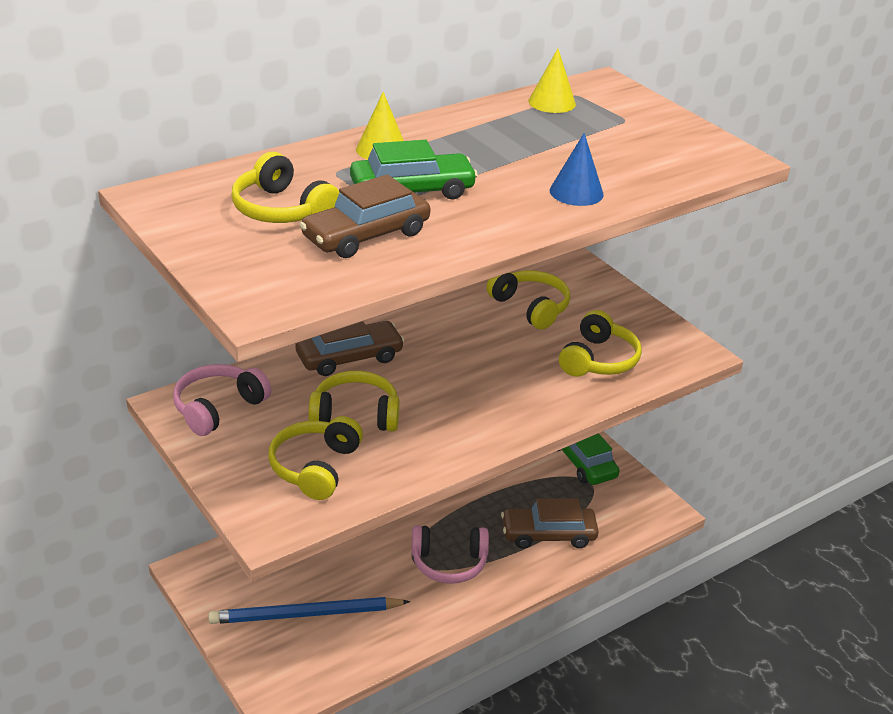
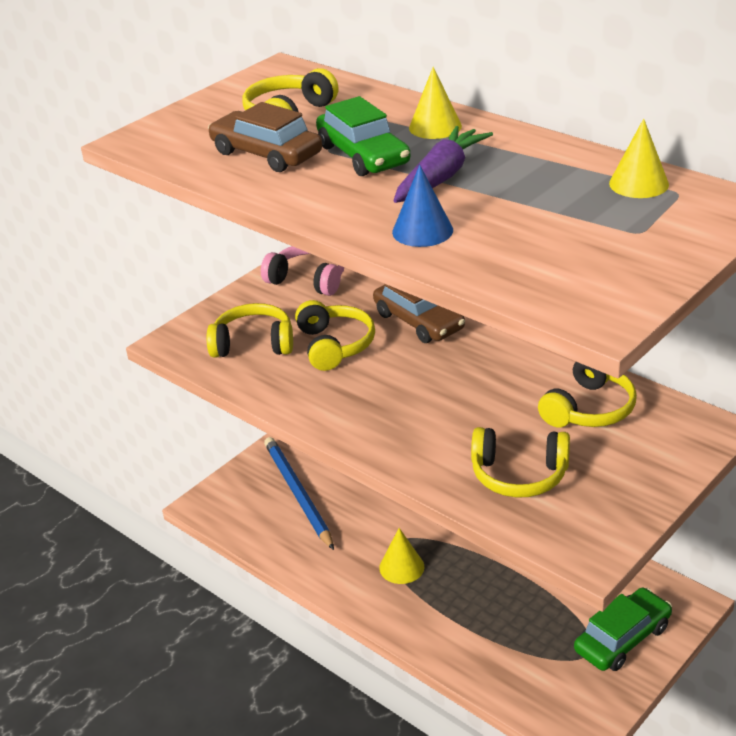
camera: 80 degrees right, 0 degrees up
(449, 563) = (401, 567): pink headphones -> yellow cone
(484, 167) = (440, 177): none -> purple carrot
(548, 534) = (481, 633): brown car -> none

